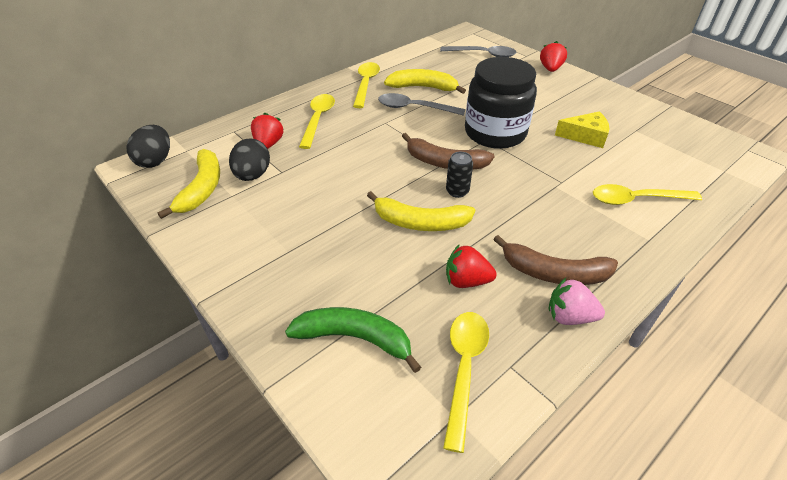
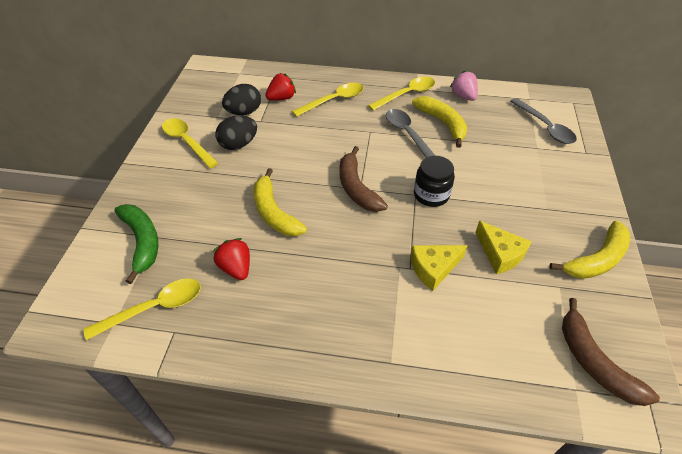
camera: 50 degrees right, 5 degrees up
(155, 161) = (218, 70): black egg -> black egg (238, 144)
(202, 188) = (212, 102): yellow banana -> yellow banana (596, 259)
(457, 191) = (329, 213): black can -> none
(495, 133) = (431, 195): black jar -> black jar, size x0.57
(550, 69) = (586, 179): red strawberry -> none
(554, 273) = (288, 314): brown banana -> brown banana (594, 362)
(569, 316) = (247, 345): pink strawberry -> pink strawberry (463, 96)
(572, 171) = (433, 268): none -> yellow cheese
(636, 199) = (440, 331): yellow spoon -> yellow spoon (187, 142)

